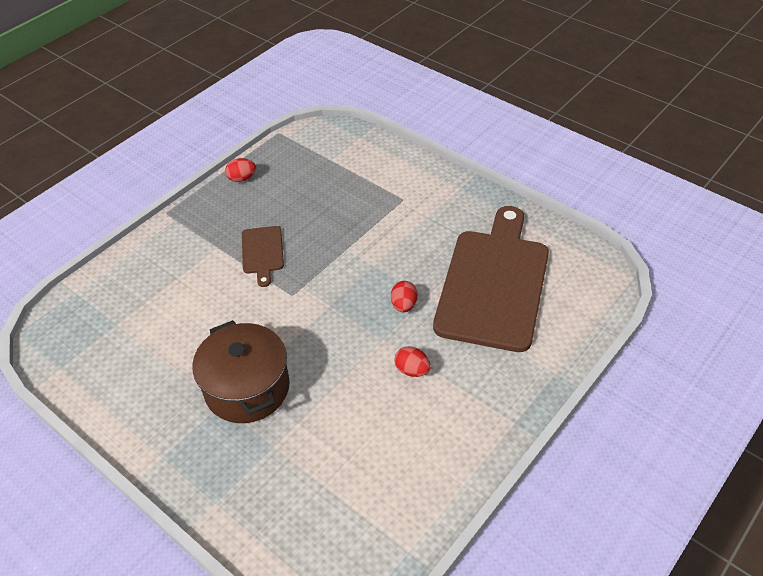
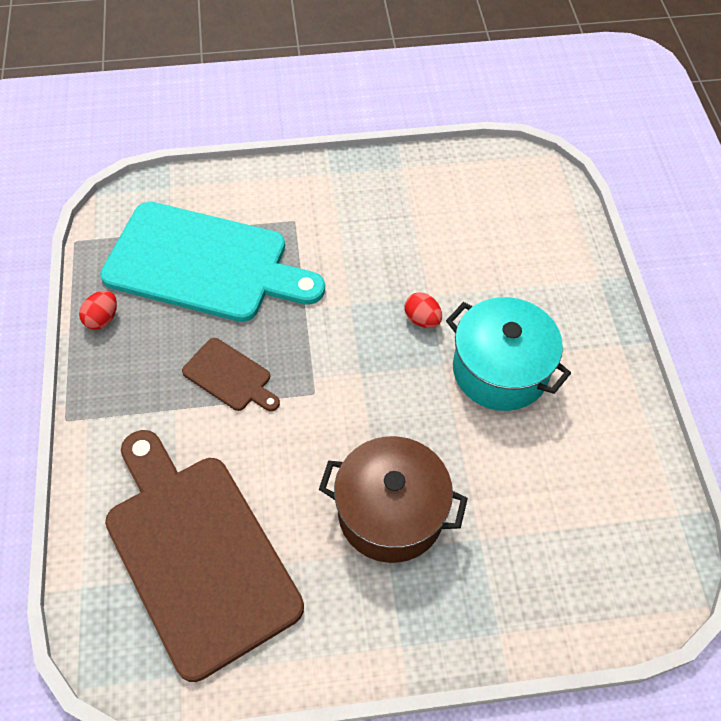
camera: 50 degrees left, 10 degrees up
(325, 187) = (204, 264): none -> turquoise cutting board
(412, 370) = (500, 370): red egg -> turquoise pot
(494, 283) = (466, 240): brown cutting board -> brown cutting board (197, 553)

